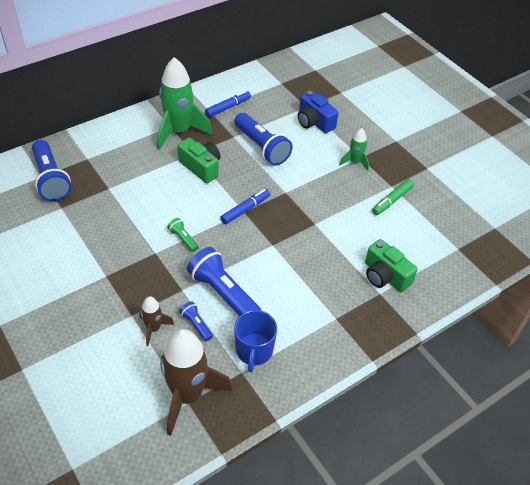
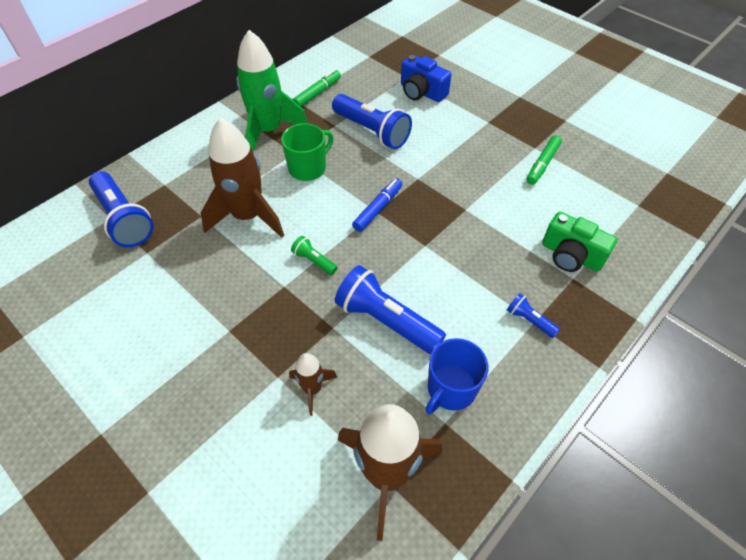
camera: 10 degrees left, 5 degrees up
(143, 195) = (248, 216): none -> brown rocket
(196, 324) = (366, 370): blue flashlight -> blue flashlight (529, 320)
(201, 167) = (308, 168): green camera -> green mug
(228, 107) = (317, 93): blue marker -> green marker
(254, 351) = (450, 389): blue mug -> blue mug turned 45 degrees clockwise
(355, 162) = (484, 128): green rocket -> none

